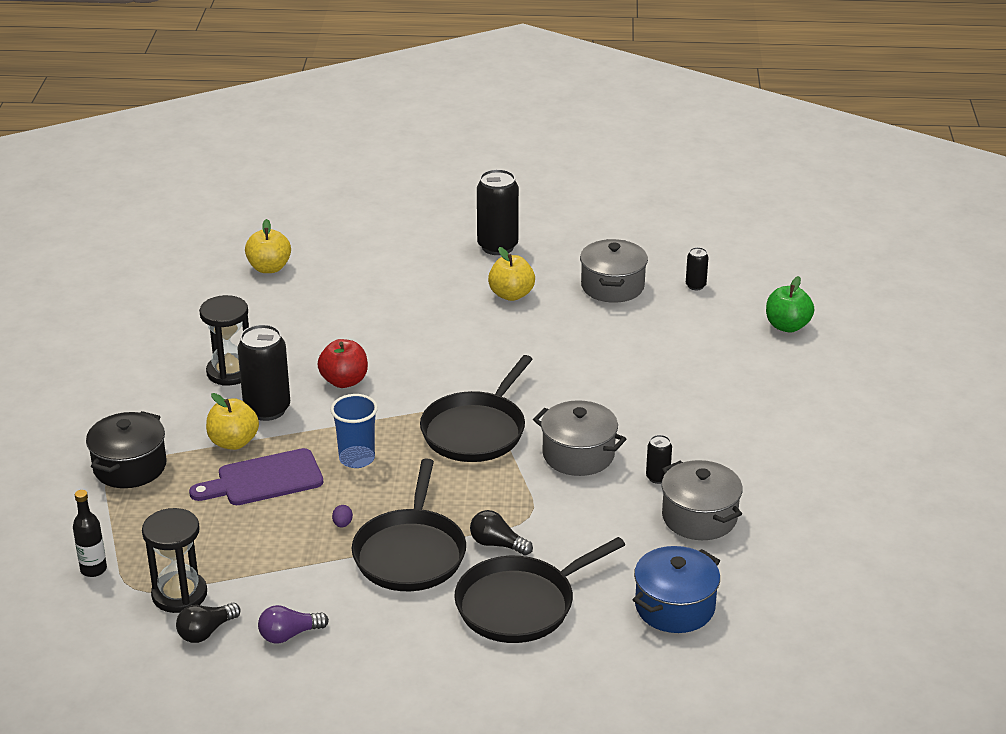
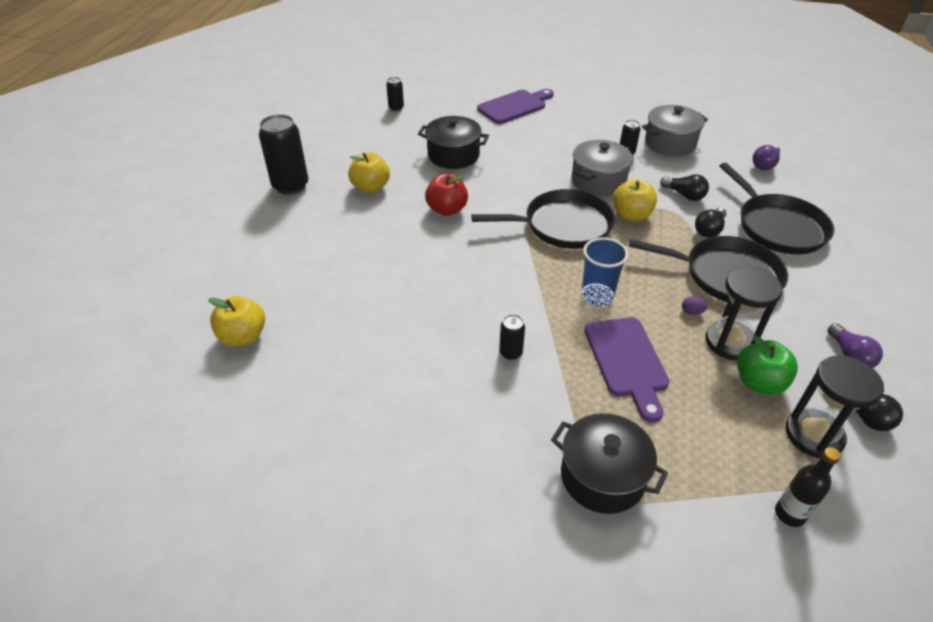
camera: 80 degrees left, 10 degrees up
(230, 372) = (436, 379): black hourglass -> black hourglass (730, 342)
(233, 442) = (564, 382): yellow apple -> yellow apple (631, 215)
(267, 409) = (511, 353): black can -> black can, size x0.49
(344, 381) = (474, 295): red apple -> red apple (447, 209)
(476, 431) = (563, 225): black pan -> black pan turned 45 degrees counterclockwise
(569, 526) = (684, 195): none -> black light bulb
(598, 341) = (453, 155): none -> black pot
(612, 286) = (381, 140): grey pot -> none
(674, 607) = (764, 165): blue pot -> purple light bulb
(744, 377) = (514, 106): none -> purple cutting board
(787, 326) = (460, 84): green apple -> green apple (759, 382)

